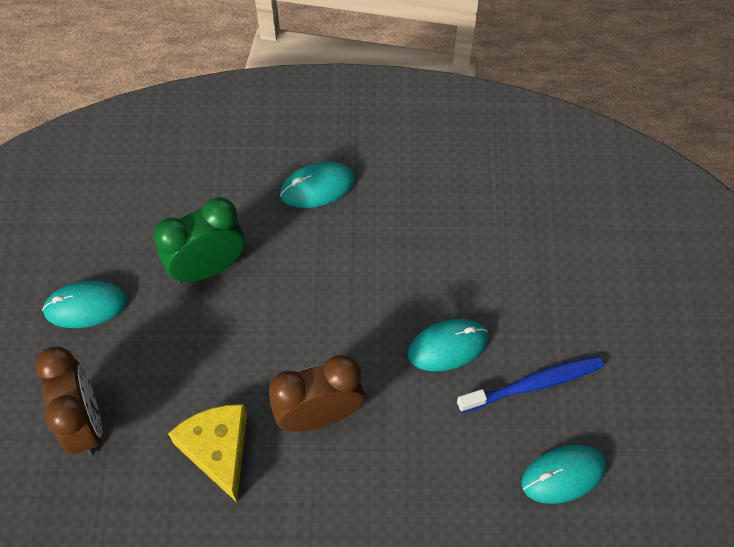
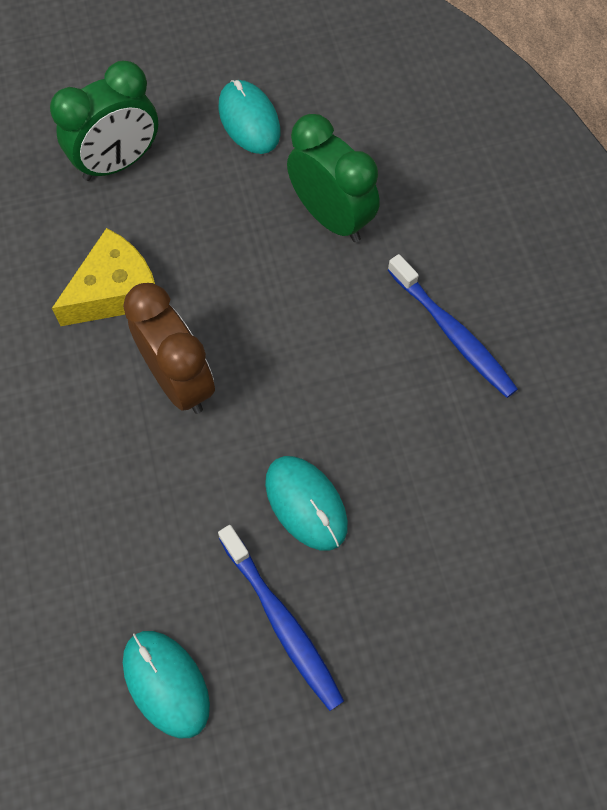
camera: 75 degrees right, 5 degrees up
(85, 423) = (118, 163): brown clock -> green clock
(317, 187) = (481, 299): turquoise mouse -> none
(339, 213) = (453, 333): none -> blue toothbrush

